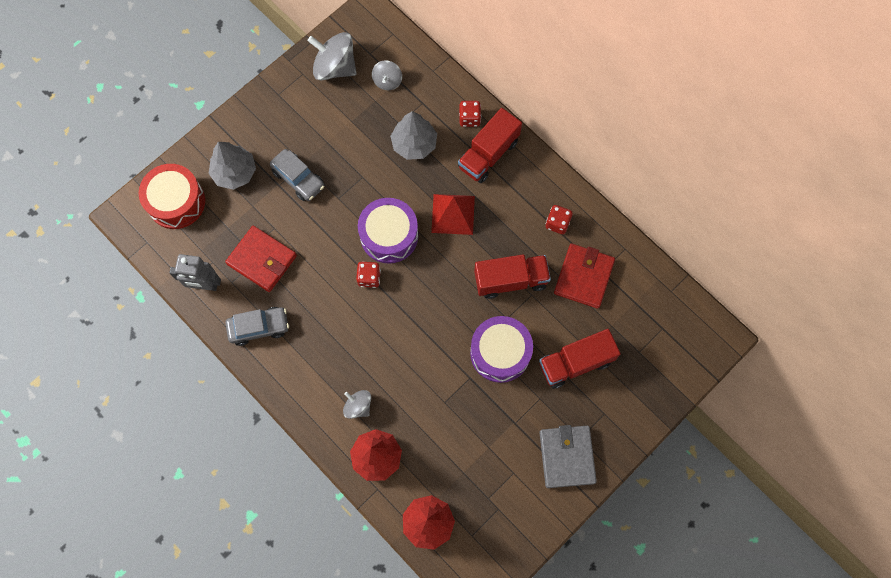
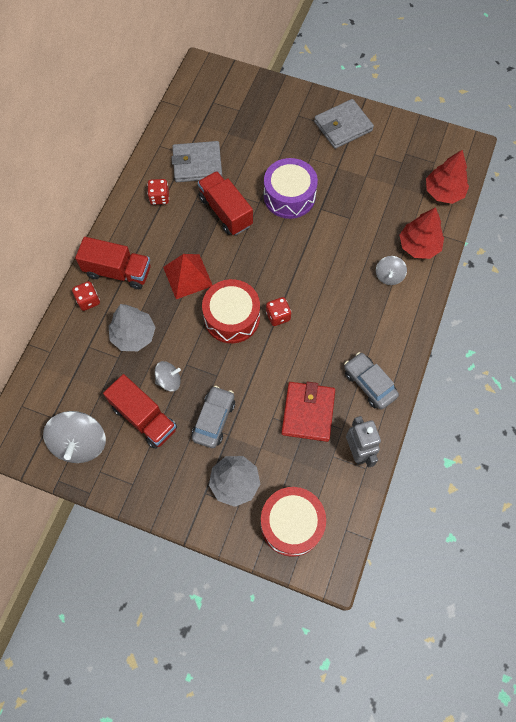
camera: 115 degrees left, 5 degrees down
(387, 81) = (77, 387): grey spinning top -> grey spinning top (169, 380)
(389, 235) = (232, 317): purple drum -> red drum
(575, 363) = (269, 145): red truck -> red truck (144, 418)
(583, 277) = (197, 164): red wallet -> grey wallet

